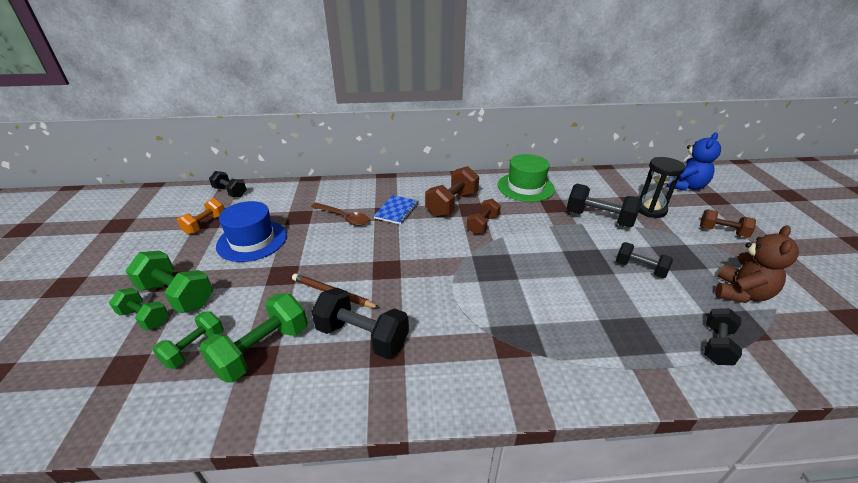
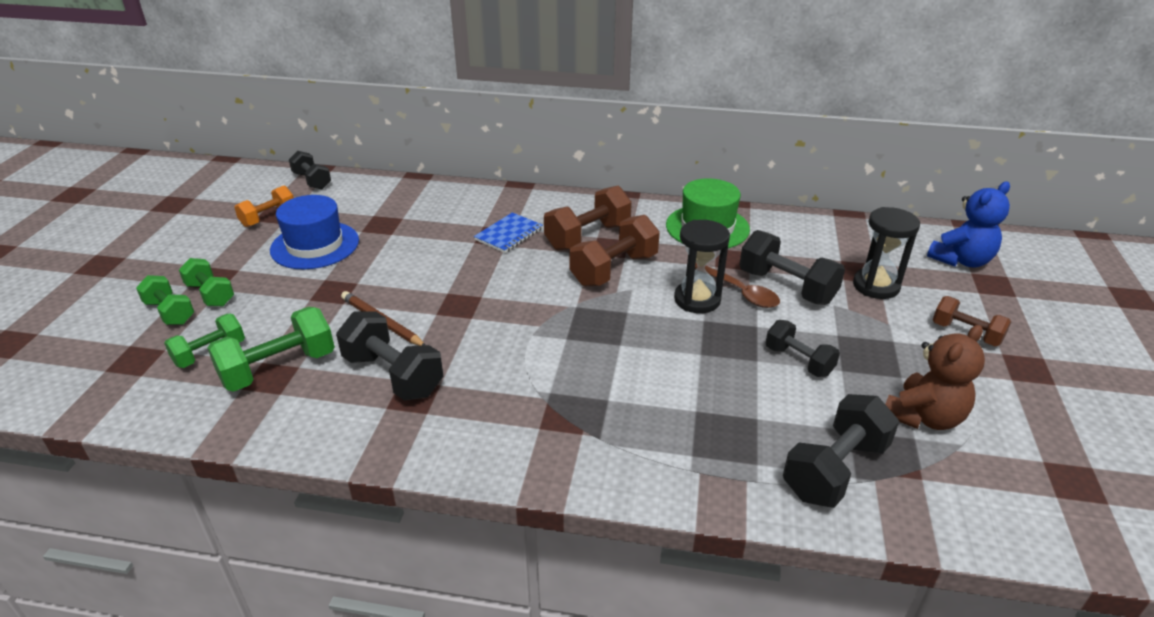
camera: 15 degrees right, 0 degrees up
(177, 295) = (210, 294): green dumbbell -> green dumbbell, size x0.64
(344, 218) = (437, 234): brown spoon -> brown spoon (739, 291)
(483, 225) = (614, 270): brown dumbbell -> brown dumbbell, size x1.57
(549, 237) = (697, 300): none -> black hourglass
(716, 345) = (835, 470): black dumbbell -> black dumbbell, size x1.57

